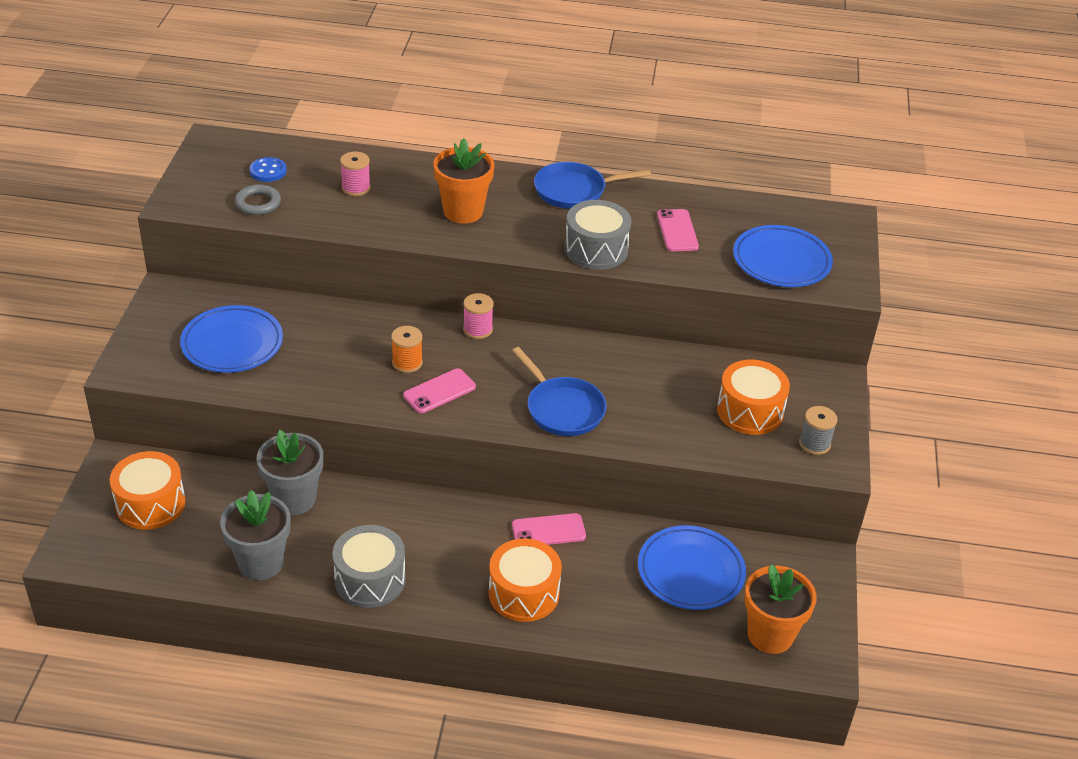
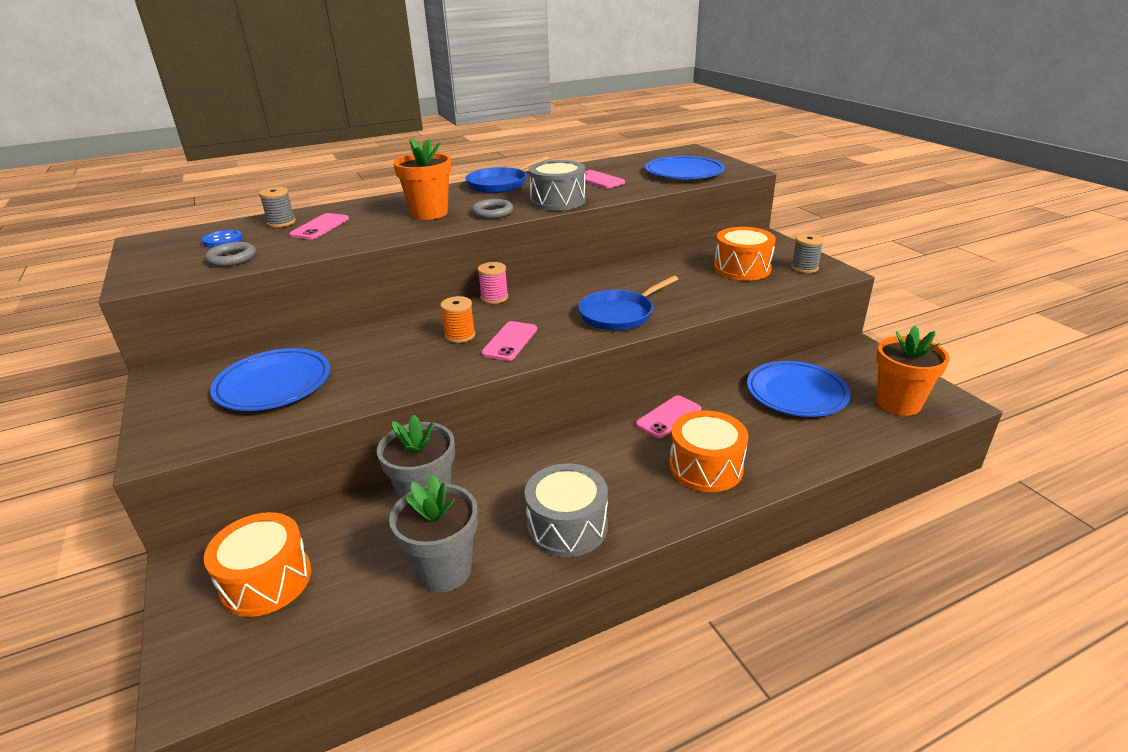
camera: 30 degrees left, 10 degrees down
(331, 164) = (281, 223): none -> grey spool
(356, 188) = (320, 227): pink spool -> pink phone
(518, 239) = (492, 213): none -> grey ring
(562, 409) = (619, 314): blue pan -> blue pan turned 120 degrees clockwise

